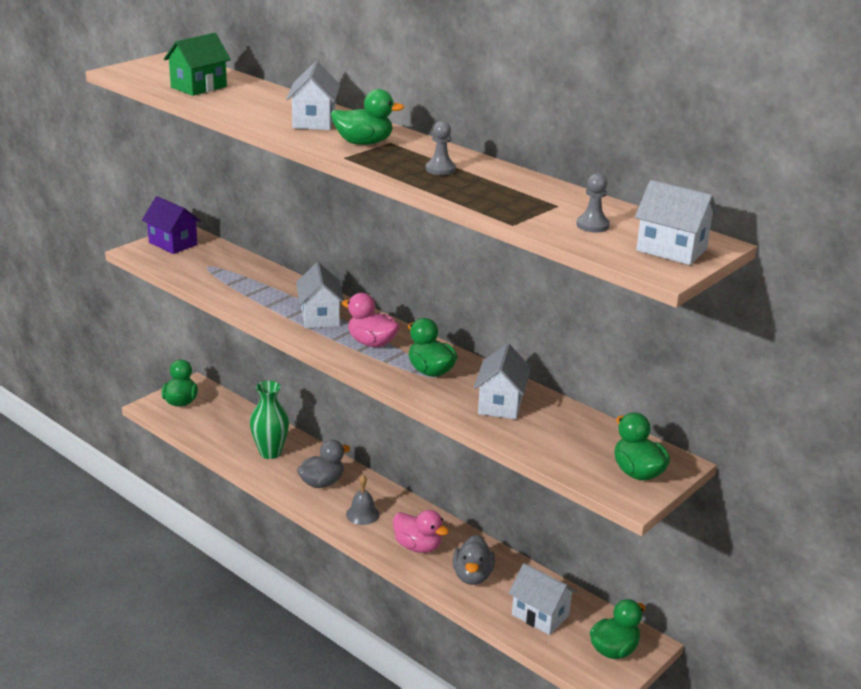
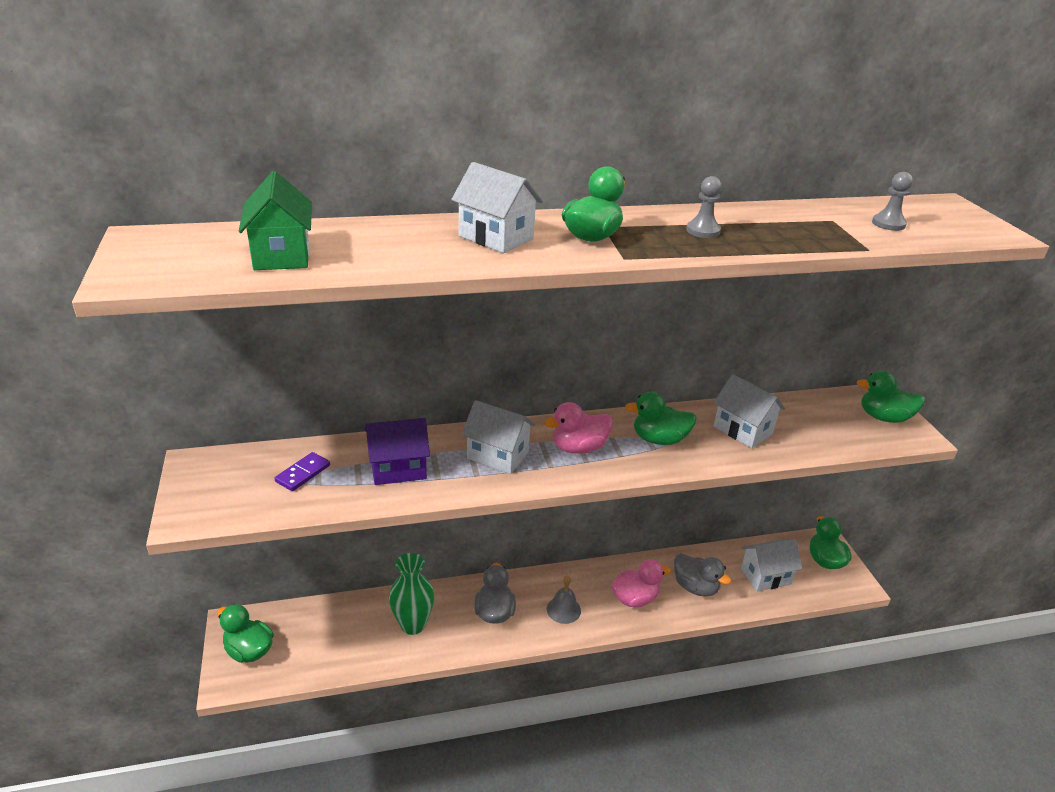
camera: 55 degrees left, 5 degrees up
(173, 243) = (207, 482): purple house -> purple house (398, 469)
(215, 265) = (303, 473): none -> purple domino
(671, 250) = (956, 218): white house -> none

